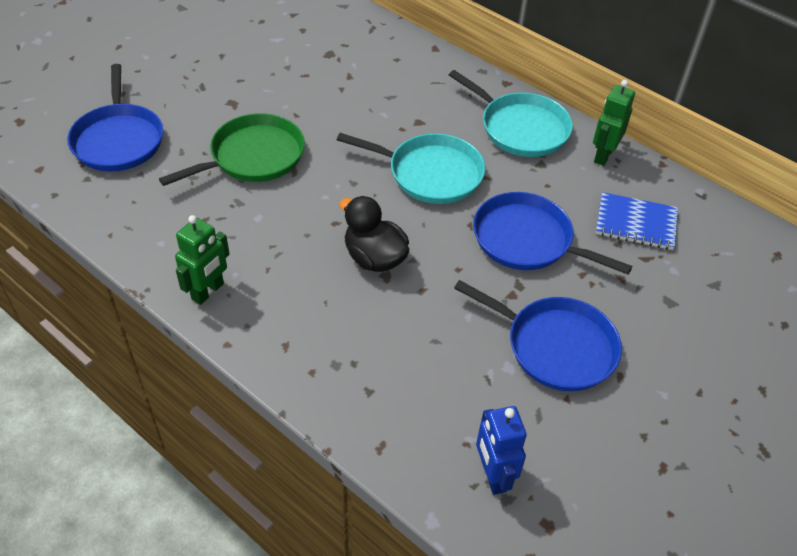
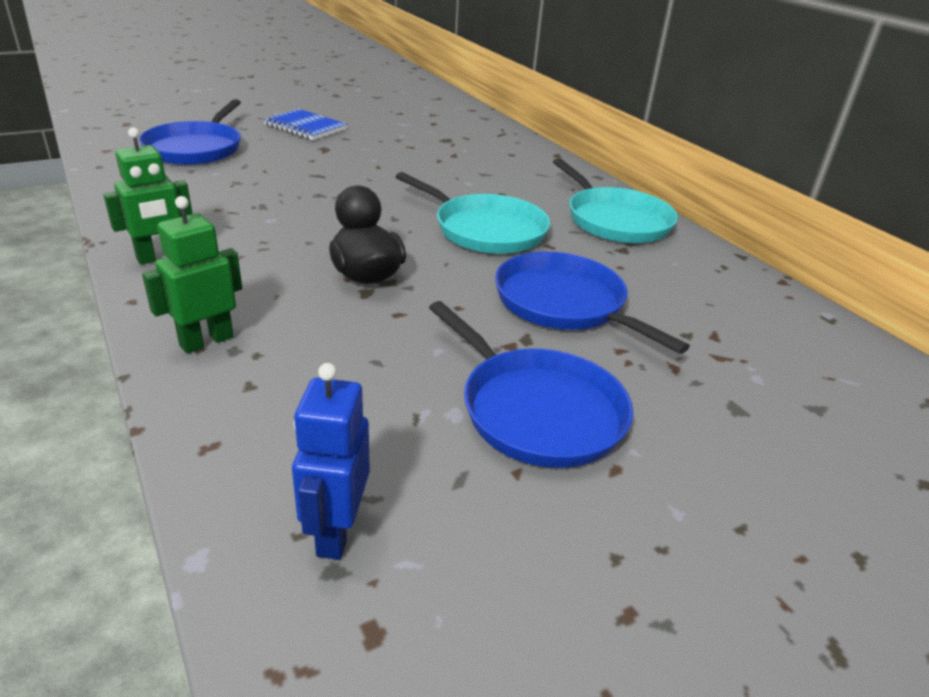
camera: 20 degrees right, 15 degrees down
(253, 157) = (308, 182): green pan -> none
(603, 155) = (706, 259): green robot -> green robot (206, 341)
(635, 223) = (721, 322): blue notebook -> blue notebook (305, 127)

